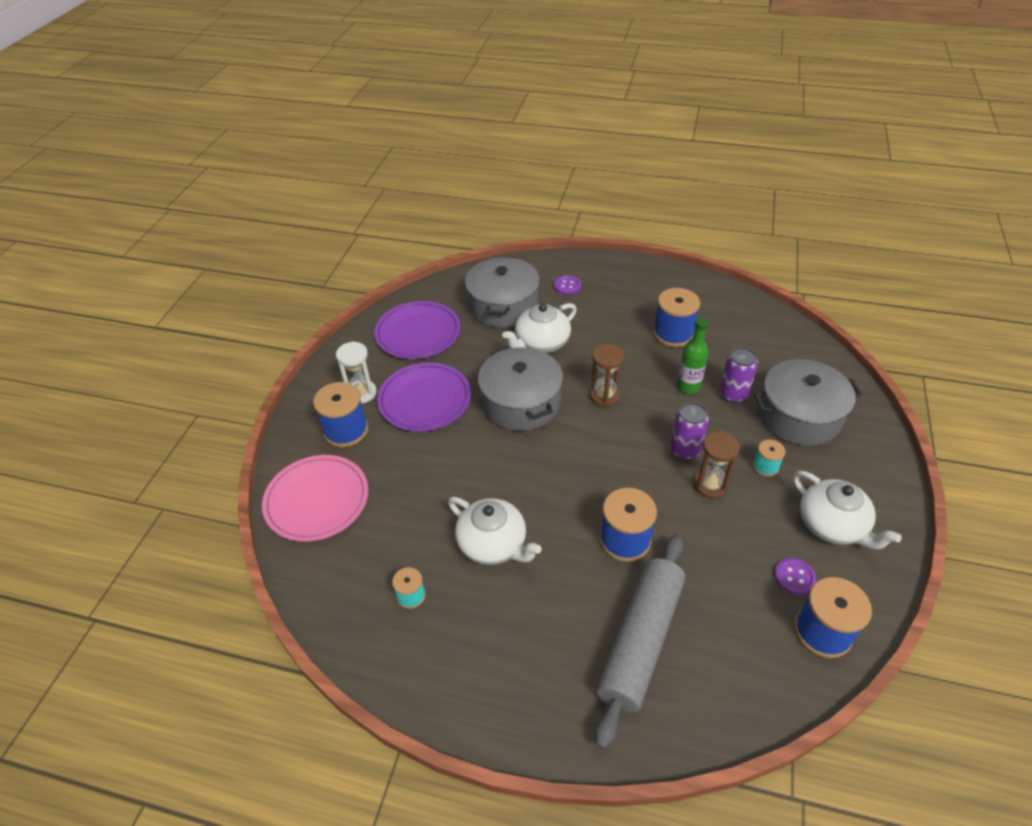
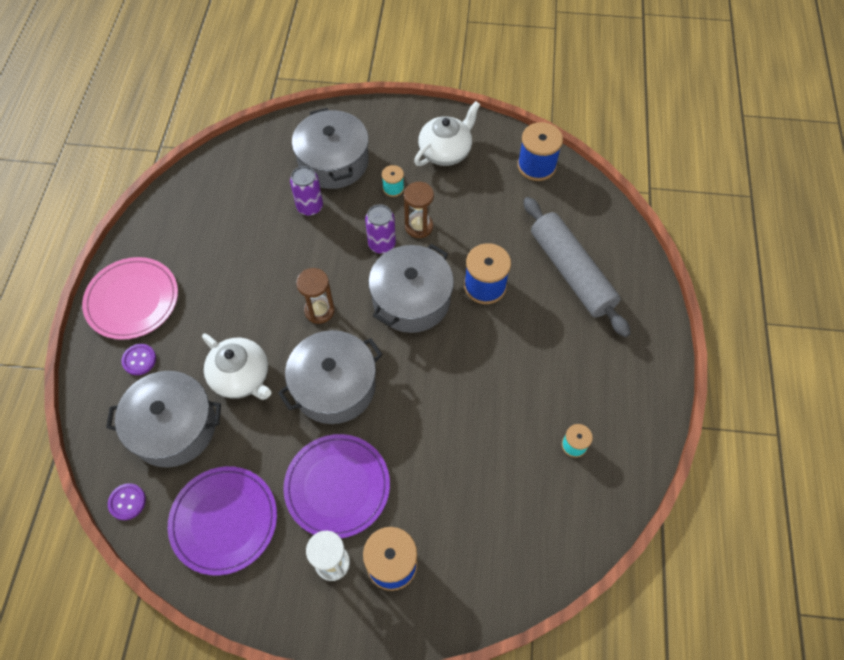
camera: 100 degrees left, 15 degrees up
(317, 500) = (490, 566): pink plate -> pink plate (132, 300)
(493, 544) = (509, 386): white teapot -> none
(612, 469) = (411, 299): none -> grey pot
(640, 641) = (571, 272): grey rolling pin -> grey rolling pin turned 45 degrees clockwise
(673, 334) = (225, 253): blue spool -> none
(688, 386) = (301, 241): green bottle -> none
(794, 577) = (496, 178): purple button -> purple button (127, 502)

